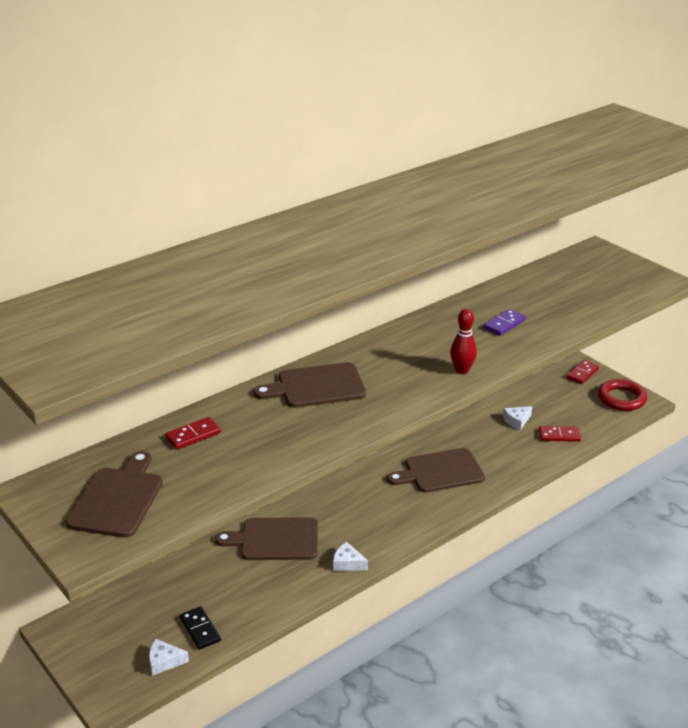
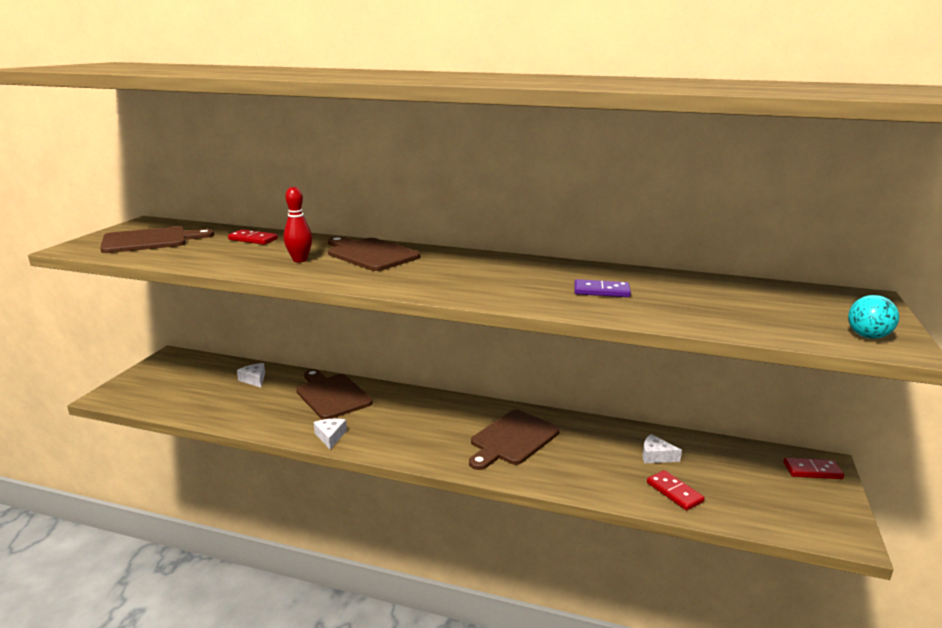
camera: 55 degrees right, 10 degrees down
(164, 661) = (156, 402): white cheese -> white cheese (254, 379)
(200, 629) = (200, 402): black domino -> none
(440, 471) = (512, 439): brown cutting board -> brown cutting board turned 90 degrees counterclockwise
(462, 370) = (479, 293): red bowling pin -> red bowling pin (300, 260)
(621, 398) = (819, 516): red ring -> none
(646, 280) = (867, 336): none -> turquoise ball

